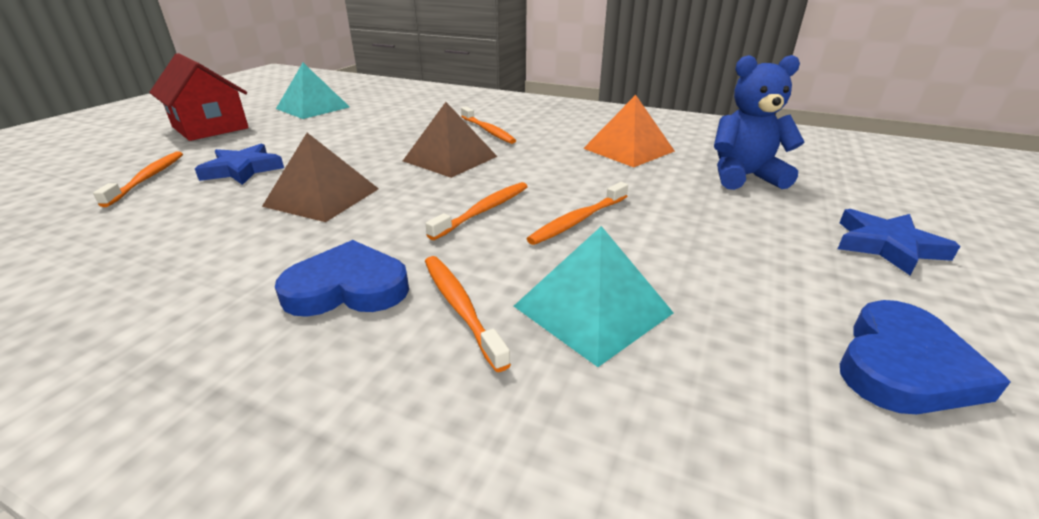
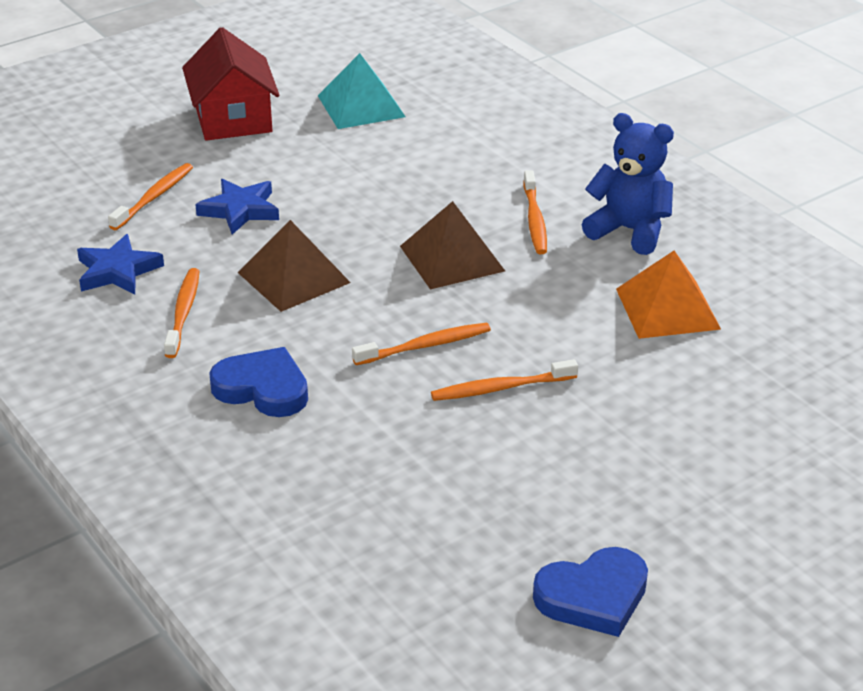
camera: 30 degrees right, 5 degrees up
(460, 308) = (330, 436): orange toothbrush -> orange toothbrush (183, 313)
(592, 309) = (423, 473): turquoise pyramid -> none
(744, 177) = (745, 395): blue teddy bear -> blue teddy bear (629, 231)
(886, 246) = (756, 520): blue star -> blue star (117, 271)

